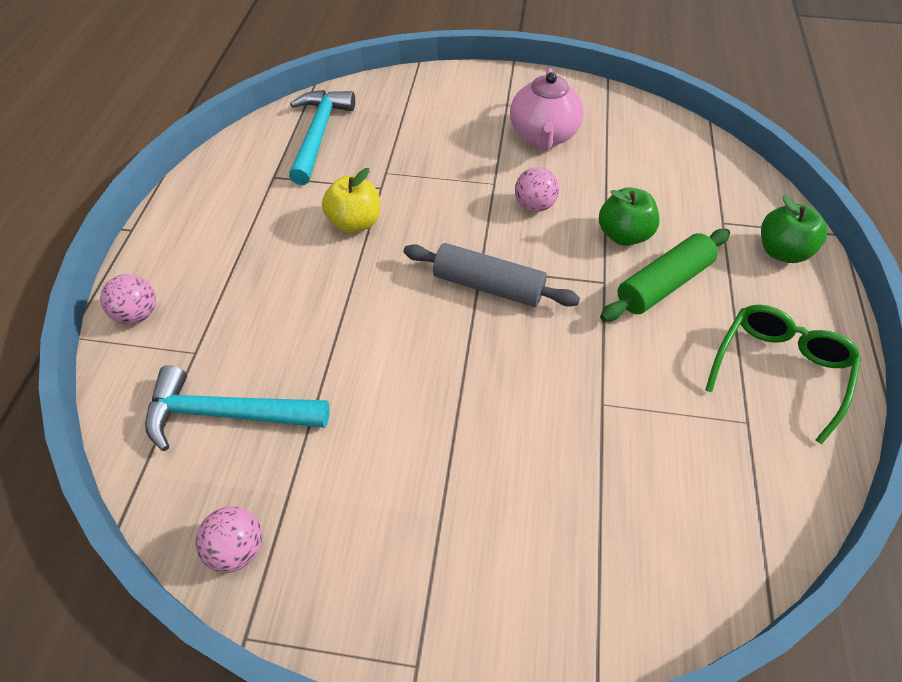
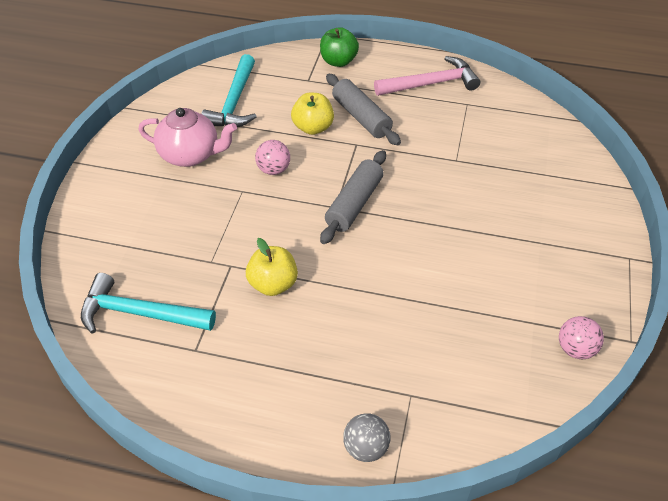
camera: 85 degrees left, 5 degrees down
(138, 314) = (366, 447): pink ball -> grey ball
(227, 414) = (471, 365): turquoise hammer -> turquoise hammer (234, 102)
(623, 235) = (313, 128): green apple -> yellow apple
(663, 284) = (361, 117): green rolling pin -> grey rolling pin
(779, 369) = (431, 84): green glasses -> pink hammer

